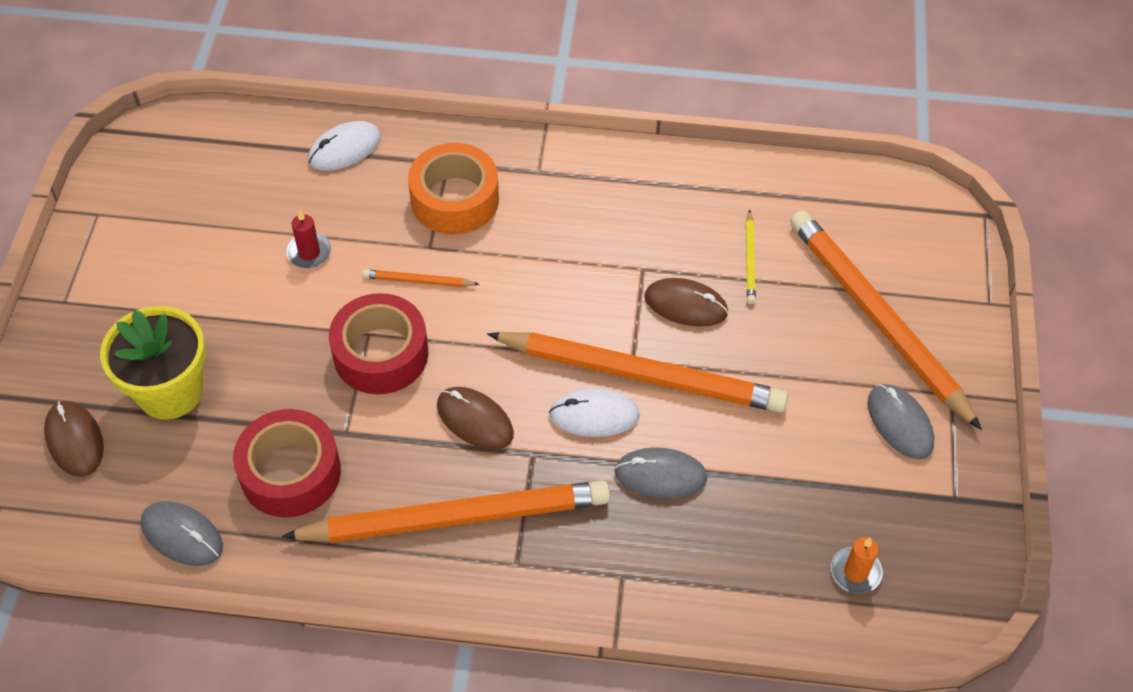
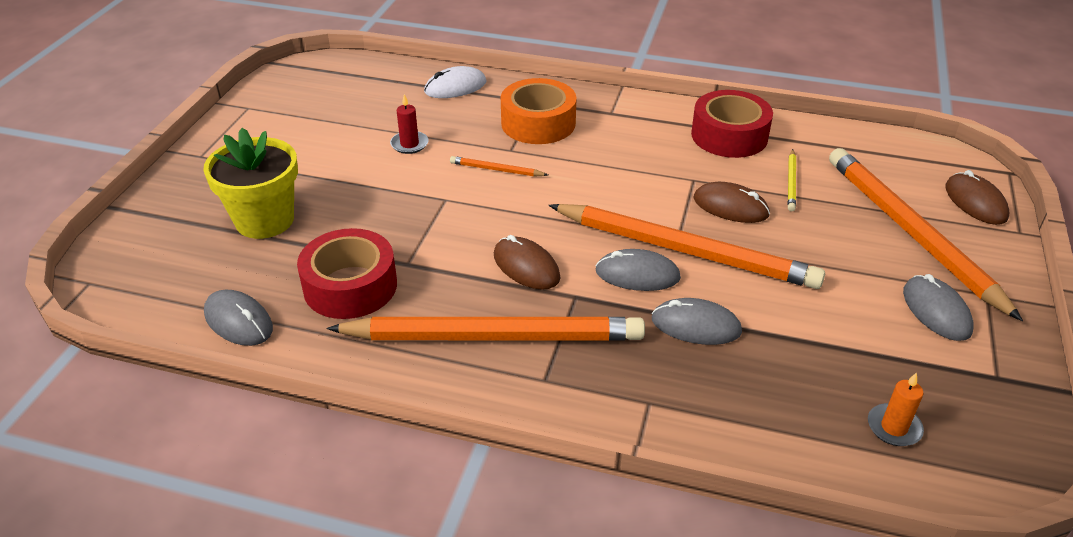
camera: 10 degrees right, 15 degrees down
(74, 440) = (172, 244): brown mouse -> brown mouse (975, 202)
(381, 354) = (452, 213): red tape -> red tape (729, 136)
(594, 415) = (637, 274): white mouse -> grey mouse

